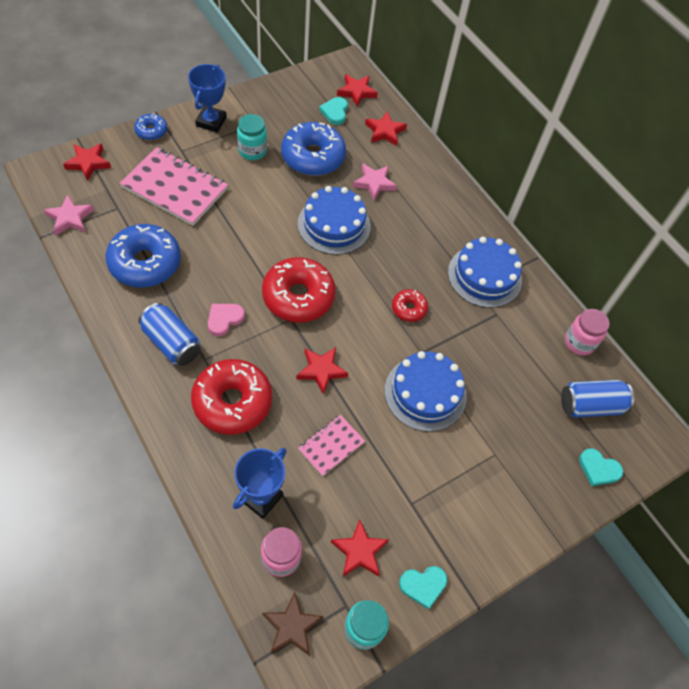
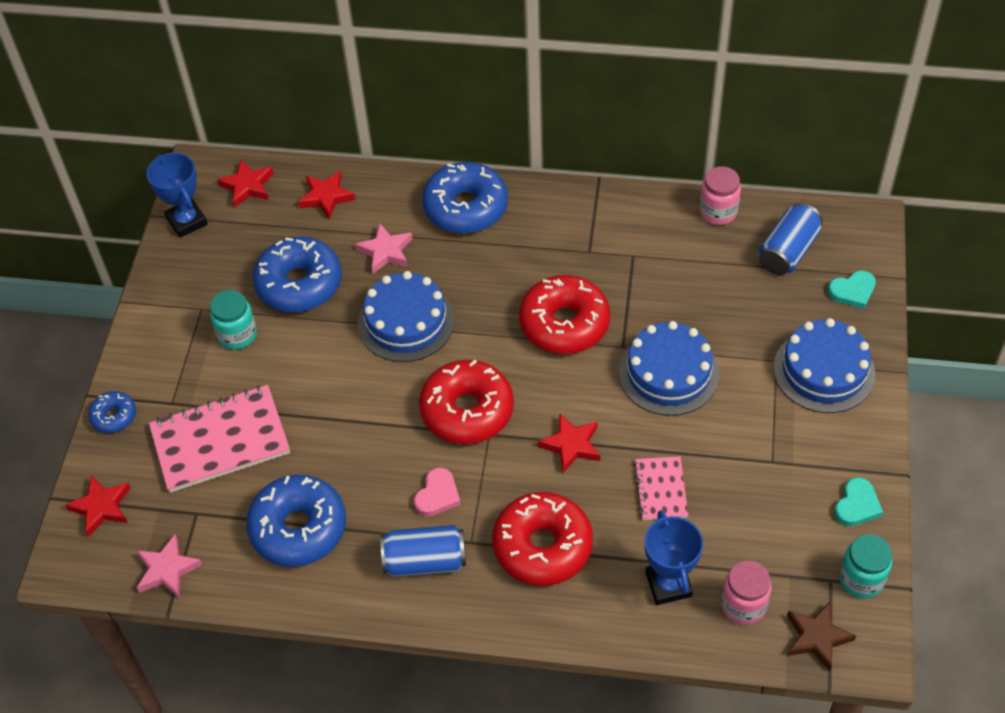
camera: 40 degrees left, 5 degrees down
(211, 122) = (157, 349): blue trophy -> blue trophy (187, 221)
(224, 319) = (437, 495): pink heart -> pink heart turned 150 degrees counterclockwise
(335, 112) = (257, 224): turquoise heart -> none
(359, 551) = (786, 535): red star -> none
(409, 309) = (564, 324): red donut -> red donut, size x1.99
(444, 202) = (465, 207): none -> blue donut
(484, 276) = (582, 235): blue cake -> blue cake (824, 370)

